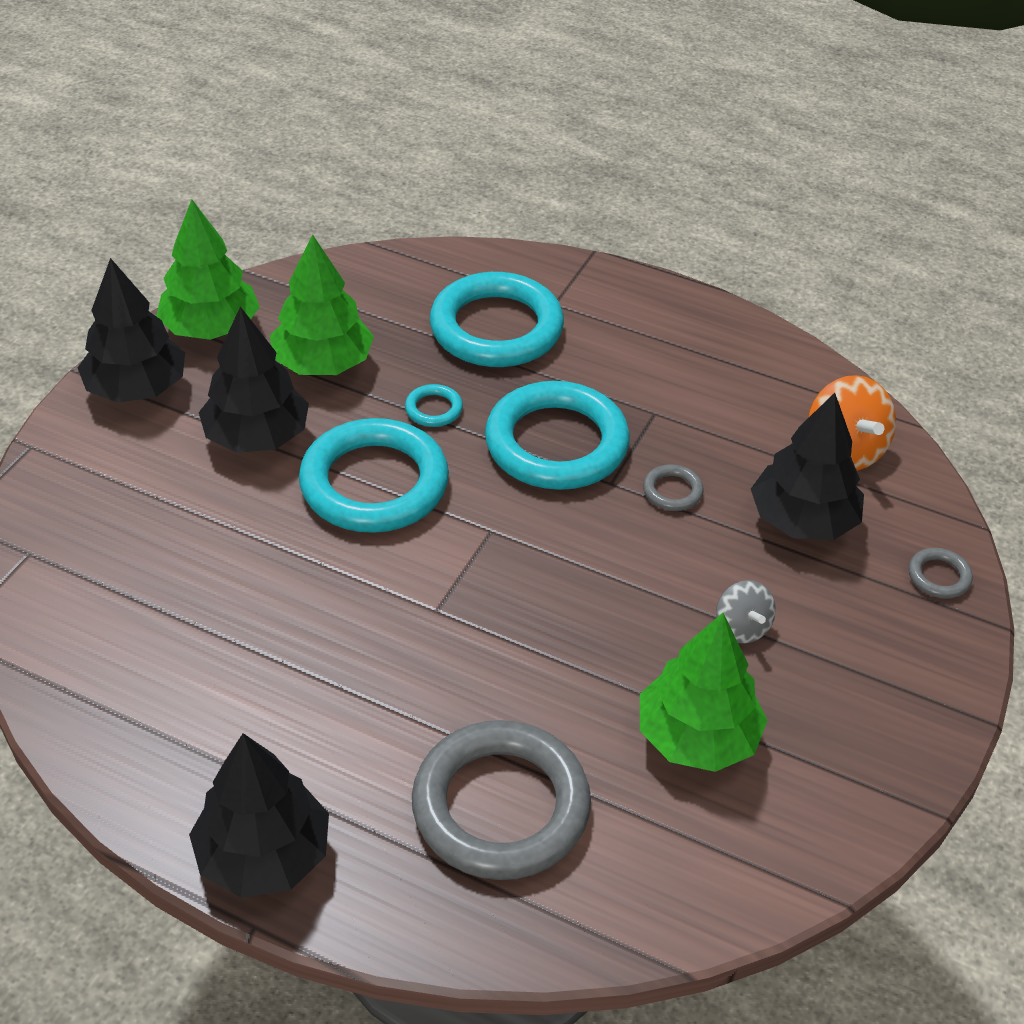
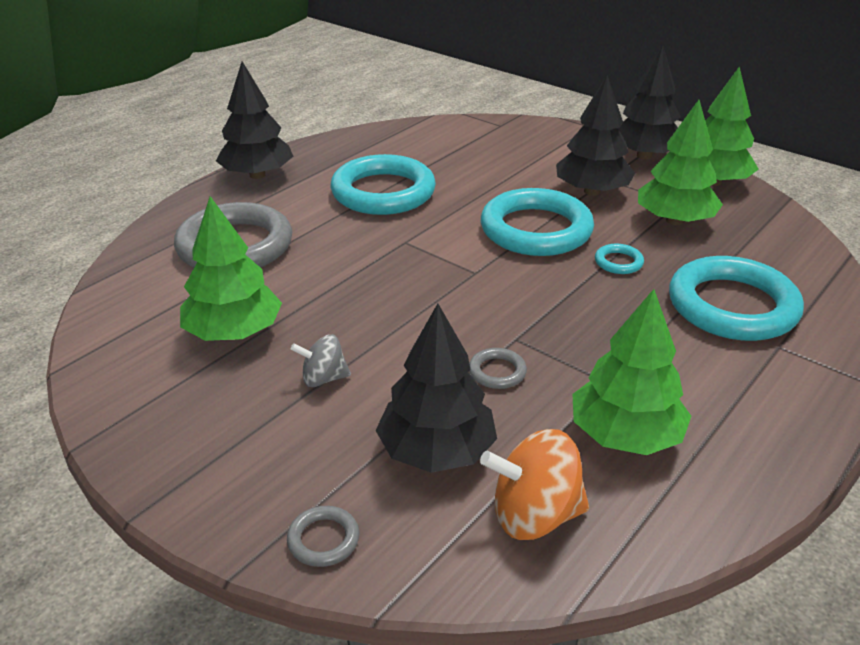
camera: 105 degrees right, 10 degrees down
(556, 443) = (570, 316): turquoise ring -> turquoise ring (383, 192)
(724, 401) = (625, 435): none -> green tree

